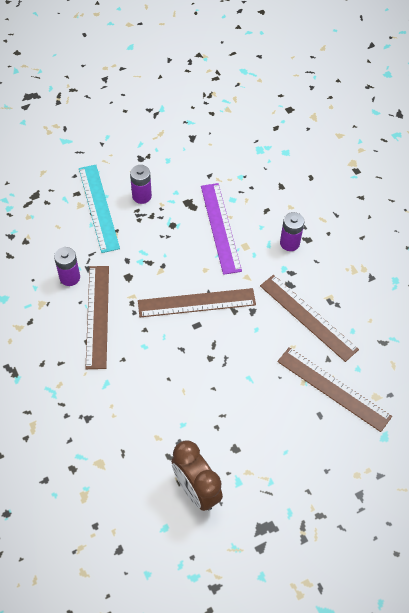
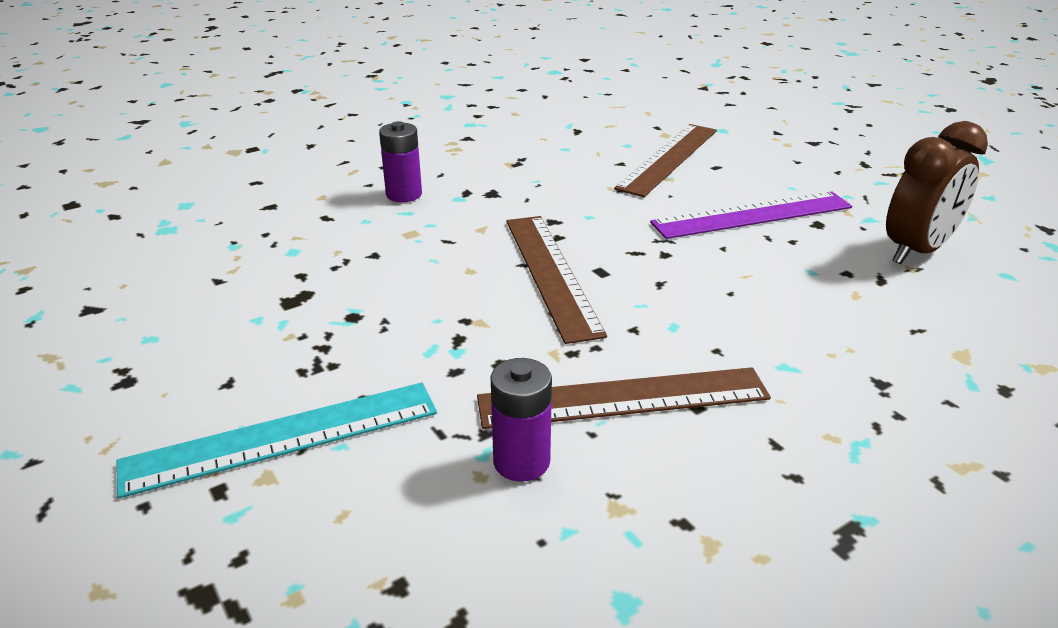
camera: 95 degrees left, 25 degrees down
(141, 196) = (258, 366): purple battery -> none
(220, 227) = (365, 259): purple ruler -> purple ruler (752, 215)
(308, 317) = (552, 177): brown ruler -> none

